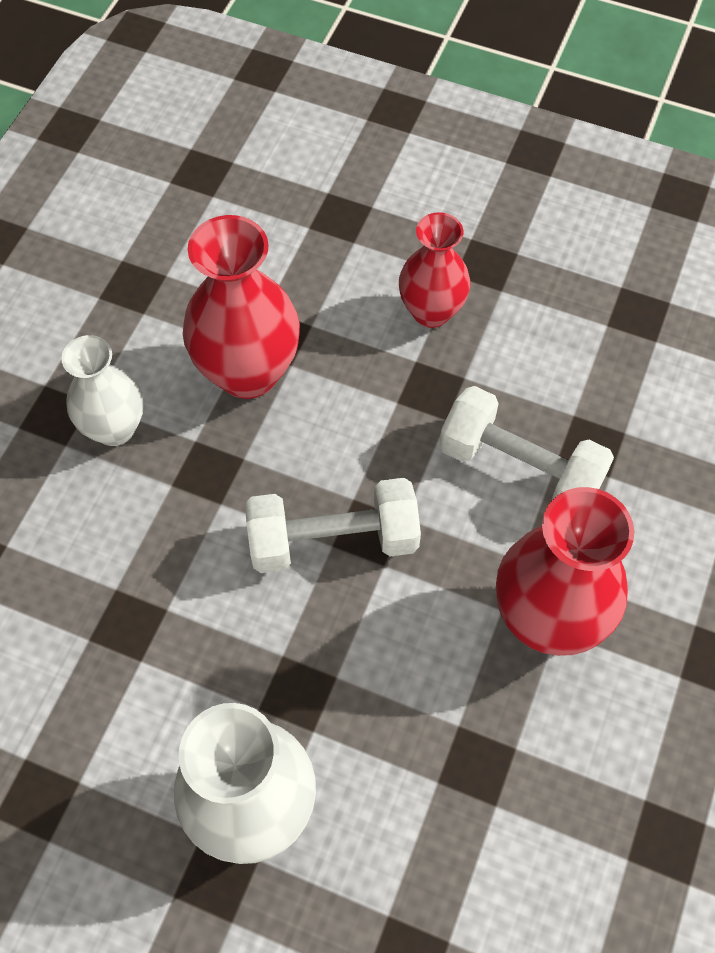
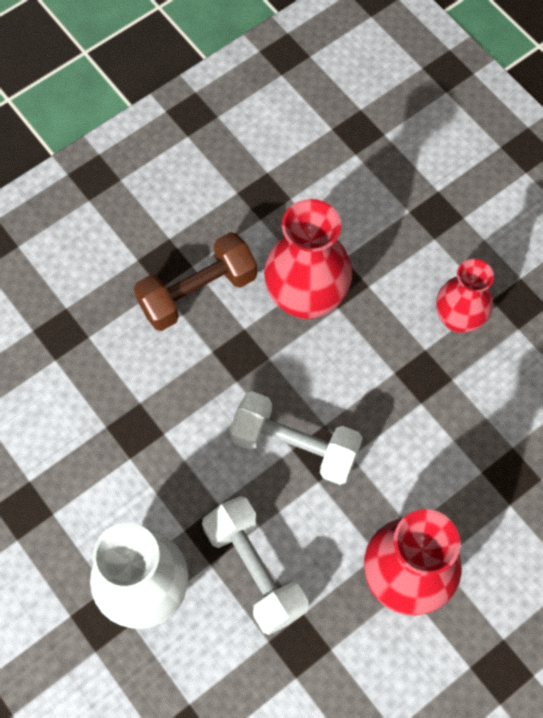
camera: 30 degrees right, 5 degrees up
(115, 428) = (197, 292): white vase -> brown dumbbell
(520, 467) = (451, 464): white dumbbell -> white dumbbell (255, 570)

